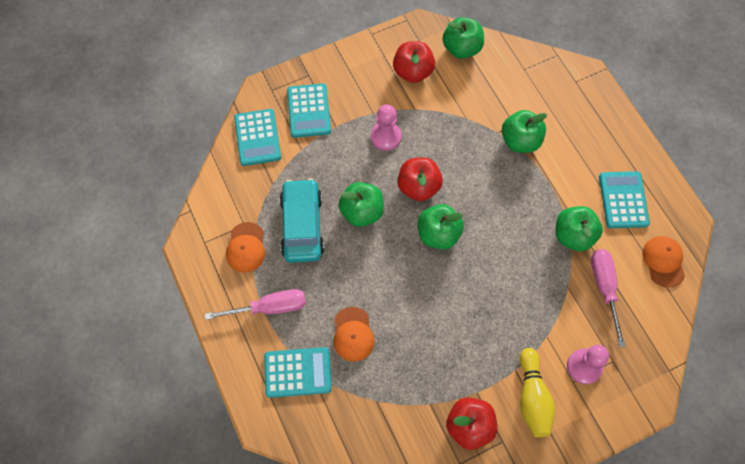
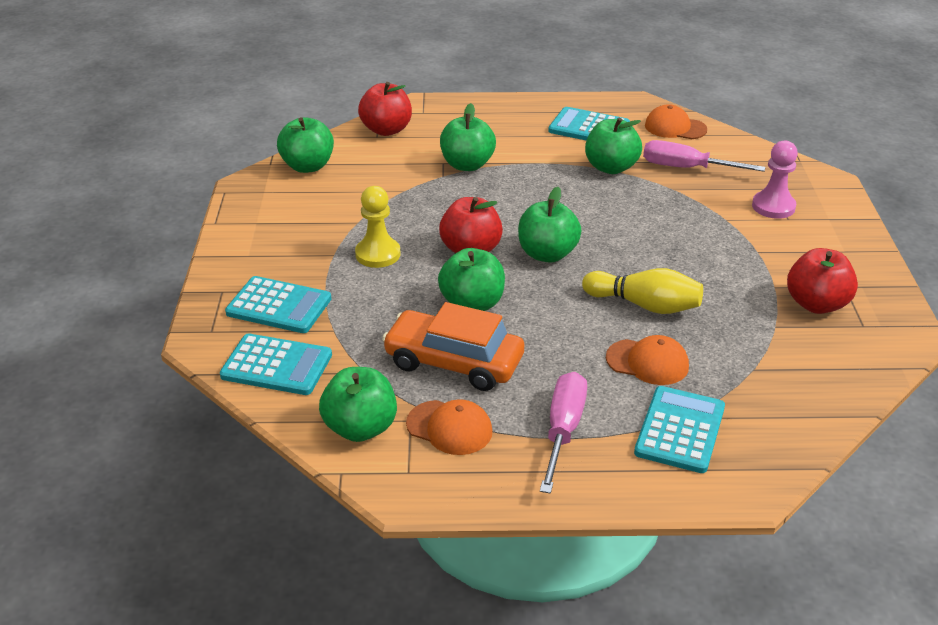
camera: 65 degrees left, 30 degrees down
(226, 203) = (360, 428): none -> green apple
(302, 225) = (453, 362): turquoise car -> orange car
(385, 137) = (378, 254): pink pawn -> yellow pawn
(413, 72) = (304, 208): red apple -> red apple (386, 130)
(532, 397) = (797, 250): yellow bowling pin -> yellow bowling pin (644, 305)

